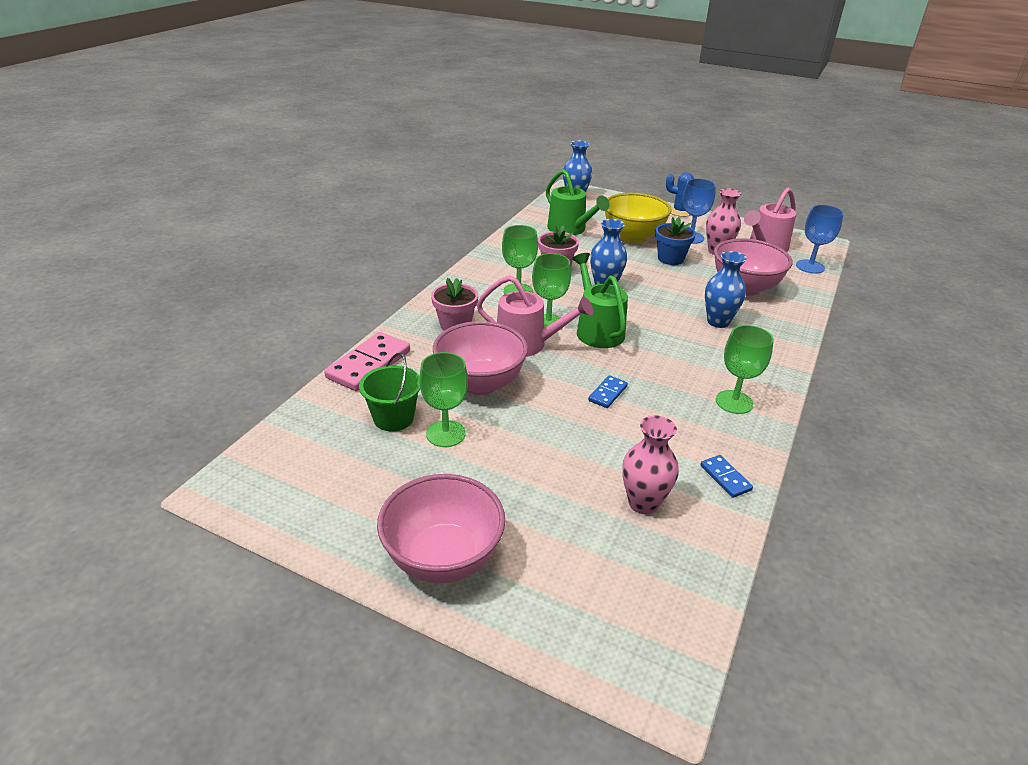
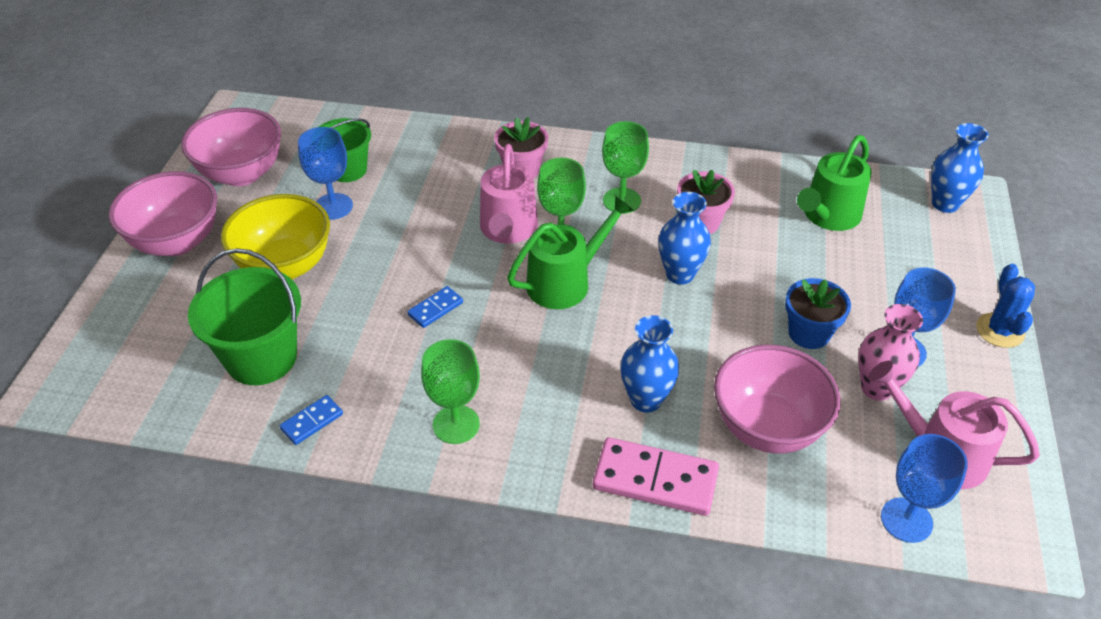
camera: 75 degrees right, 10 degrees up
(369, 364) = (425, 133): pink domino -> pink domino (655, 480)
(445, 434) = (333, 206): green goblet -> blue goblet
(480, 383) = (420, 211): pink bowl -> pink bowl (242, 174)
(607, 393) = (435, 309): blue domino -> blue domino turned 60 degrees counterclockwise
(633, 236) = (855, 284): yellow bowl -> yellow bowl (285, 266)
(643, 503) = (261, 358): pink vase -> green bucket

